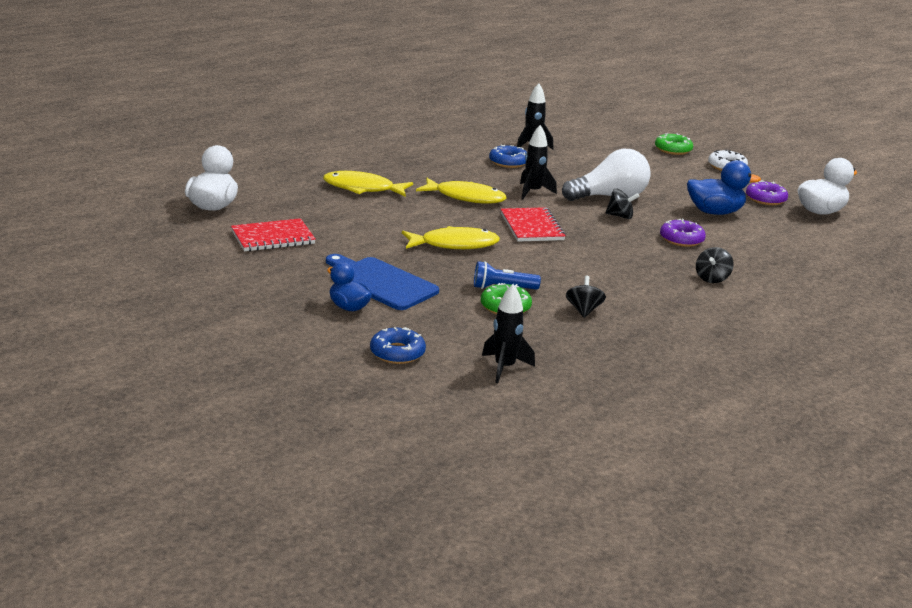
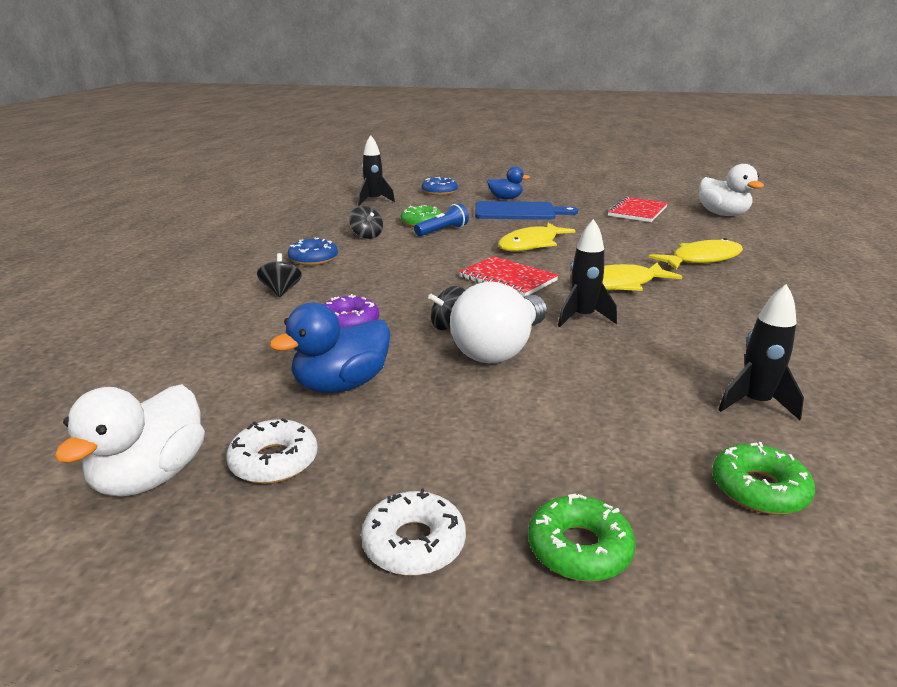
camera: 145 degrees right, 0 degrees up
(508, 162) = (698, 351): blue donut -> blue donut (313, 259)
(588, 136) = (759, 489): none -> green donut
(765, 199) = (274, 461): purple donut -> white donut

